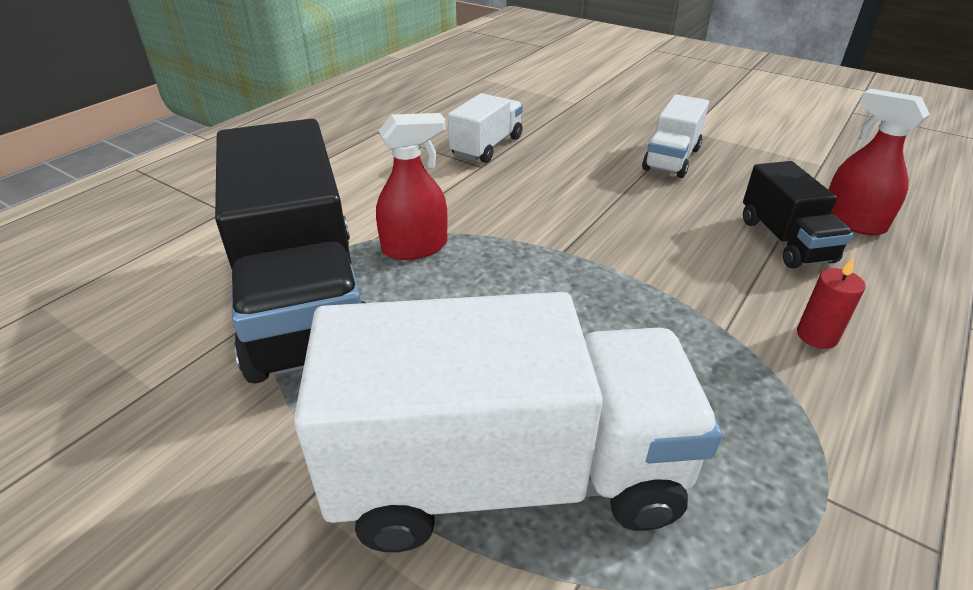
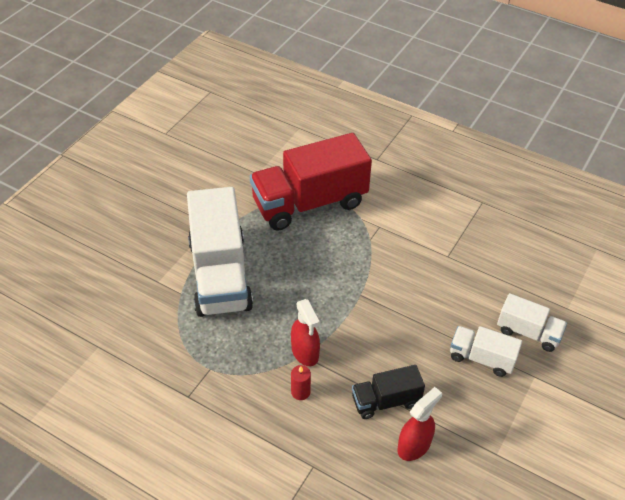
camera: 85 degrees right, 10 degrees up
(303, 300) = (309, 203): black truck -> red truck
(415, 247) = (355, 235): red spray bottle -> red spray bottle (305, 352)
(487, 147) = (474, 257): white truck -> white truck (528, 332)

